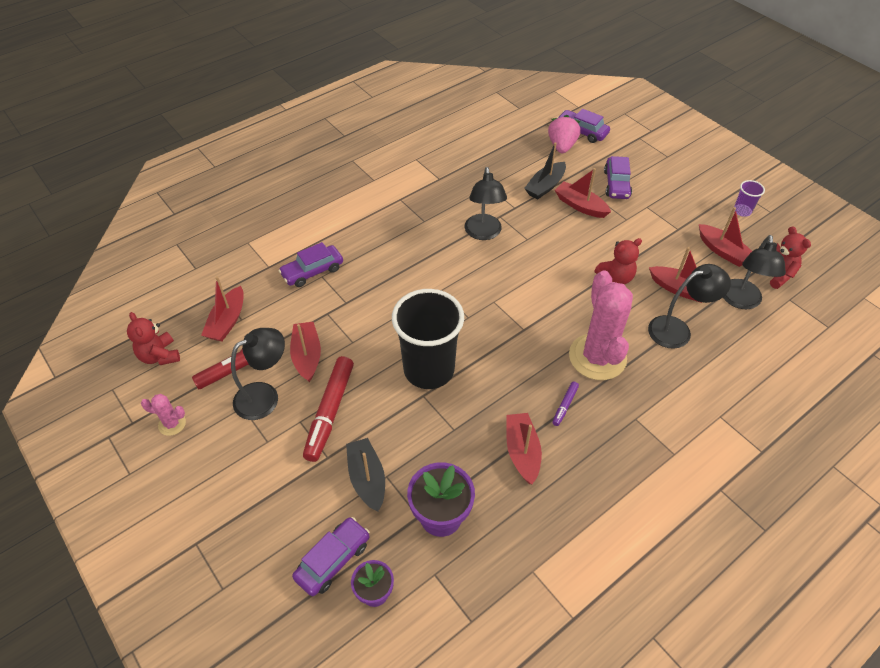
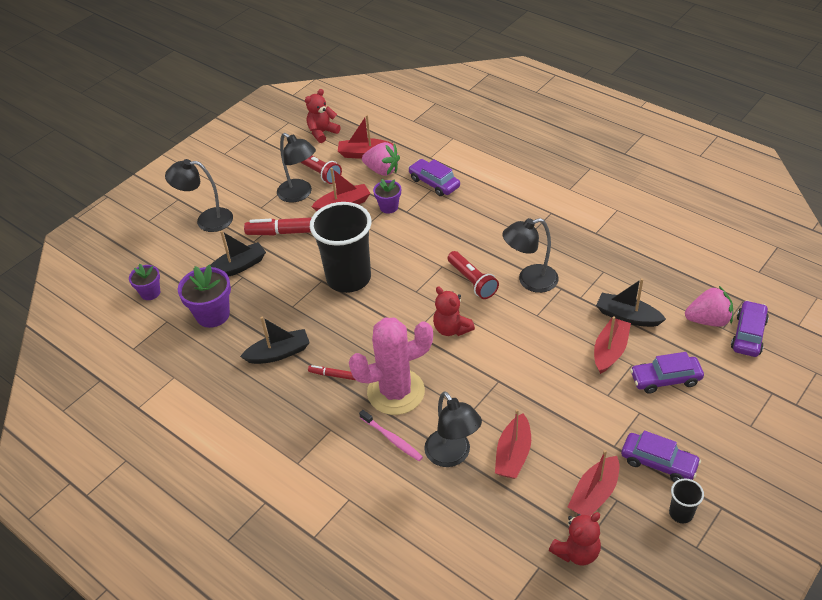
camera: 80 degrees right, 5 degrees down
(172, 424) = (266, 158): pink cactus -> none
(266, 310) = (382, 170): none -> pink strawberry
(331, 316) = (389, 207): none -> purple flower pot
(333, 560) = (172, 266): purple car -> purple car (658, 463)
(470, 272) = (472, 281): none -> red flashlight
(522, 452) = (278, 353): red boat -> black boat
(565, 405) = (333, 375): purple marker -> red marker
(615, 277) = (509, 395): red teddy bear -> red teddy bear (451, 329)
(653, 370) = (392, 439): none -> pink toothbrush
(741, 301) = (516, 514): black lamp -> black lamp (207, 220)
(742, 211) = (681, 513): purple cup -> black cup

